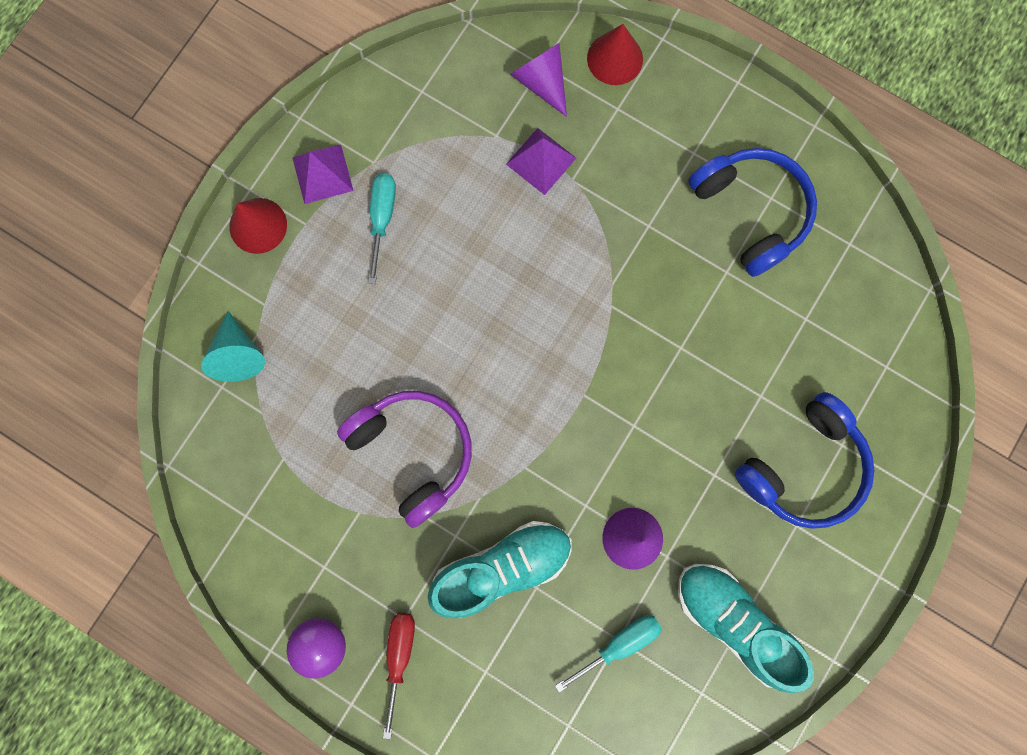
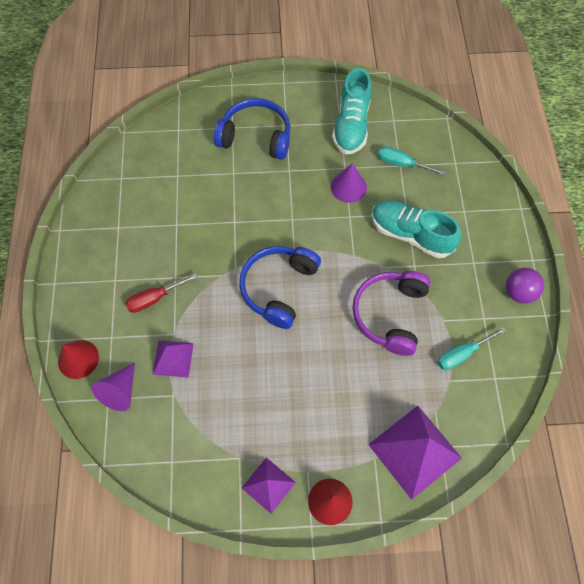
camera: 125 degrees left, 15 degrees down
(238, 354) = (414, 451): turquoise cone -> purple pyramid
(382, 219) = (272, 426): turquoise screwdriver -> turquoise screwdriver (462, 354)
(399, 657) = (492, 252): red screwdriver -> red screwdriver (155, 298)
(750, 212) = (133, 232): blue headphones -> blue headphones (279, 288)

